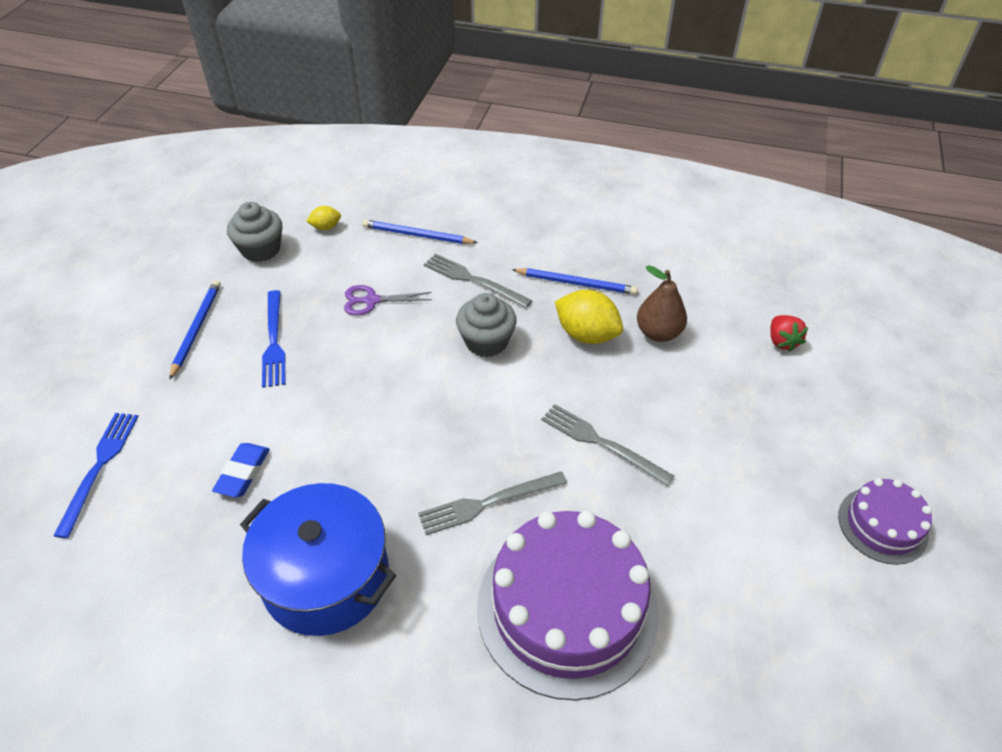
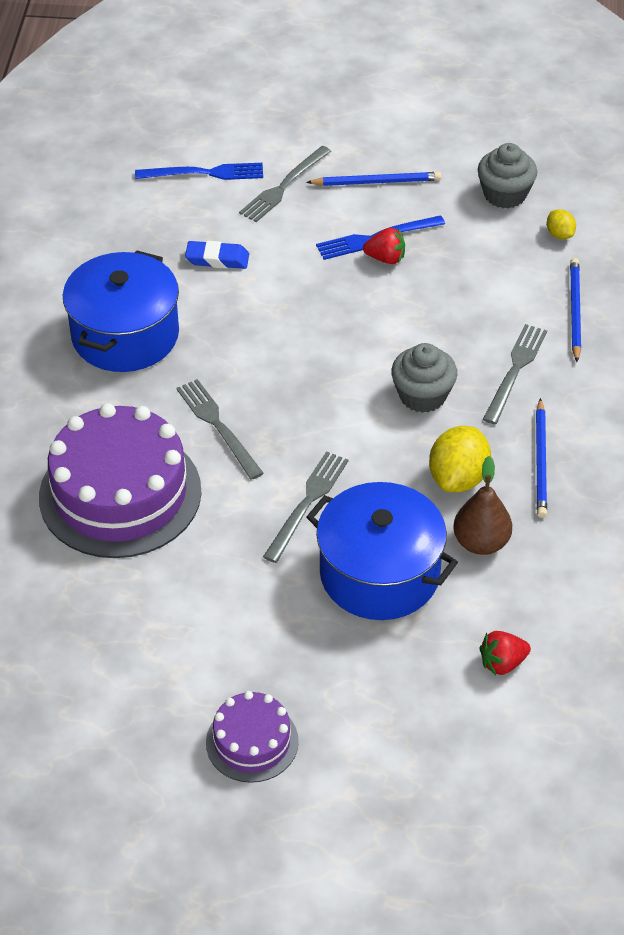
camera: 80 degrees right, 0 degrees up
(161, 400) = (284, 186): none -> grey fork
(304, 339) = (385, 258): none -> red strawberry
(372, 301) = (455, 295): purple scissors -> none
(688, 403) = (379, 573): none -> blue pot

